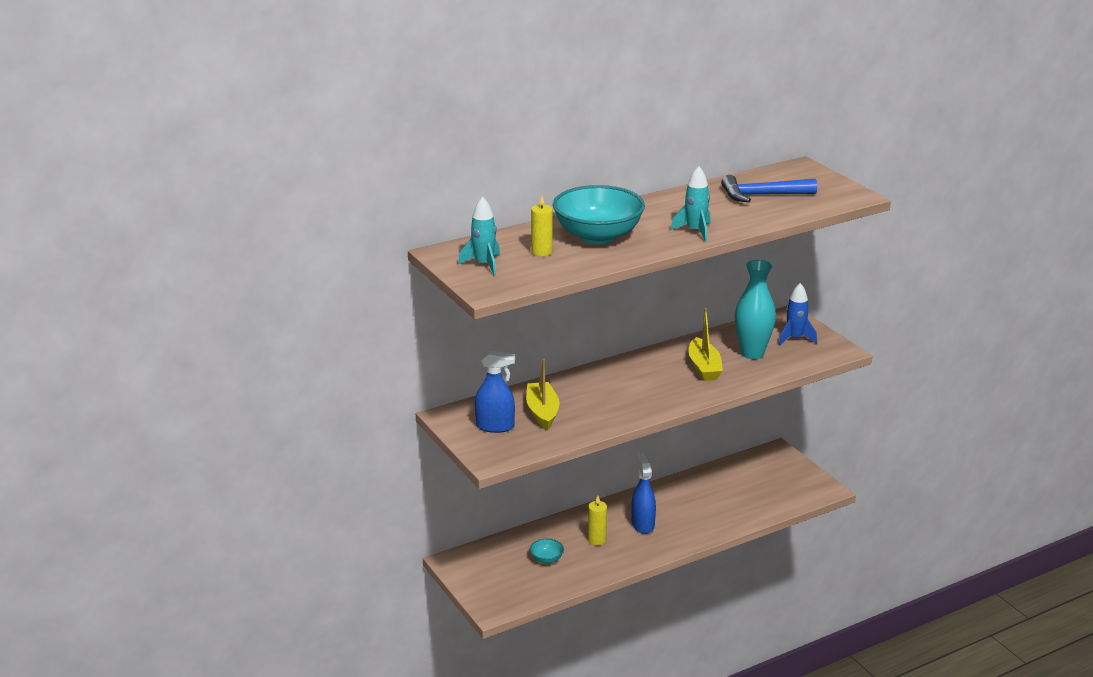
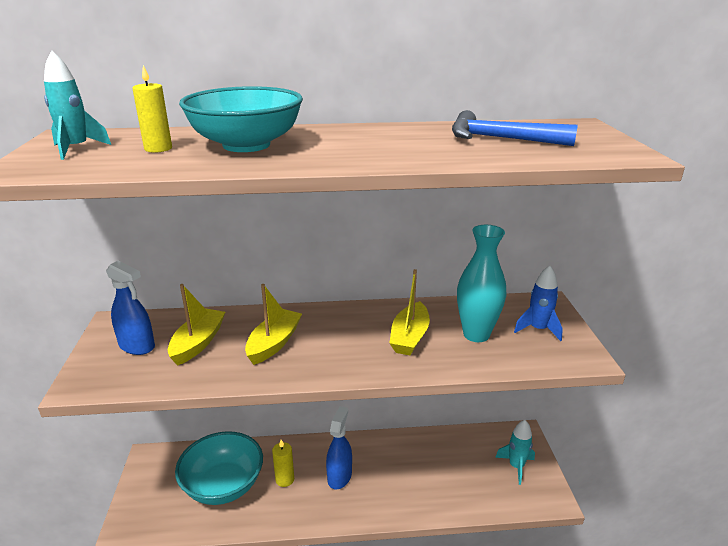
camera: 25 degrees right, 0 degrees up
(546, 559) = (223, 485): turquoise bowl -> turquoise bowl, size x2.42
(604, 397) = (274, 343): none -> yellow boat
(695, 231) = (366, 157): turquoise rocket -> turquoise rocket (516, 466)

